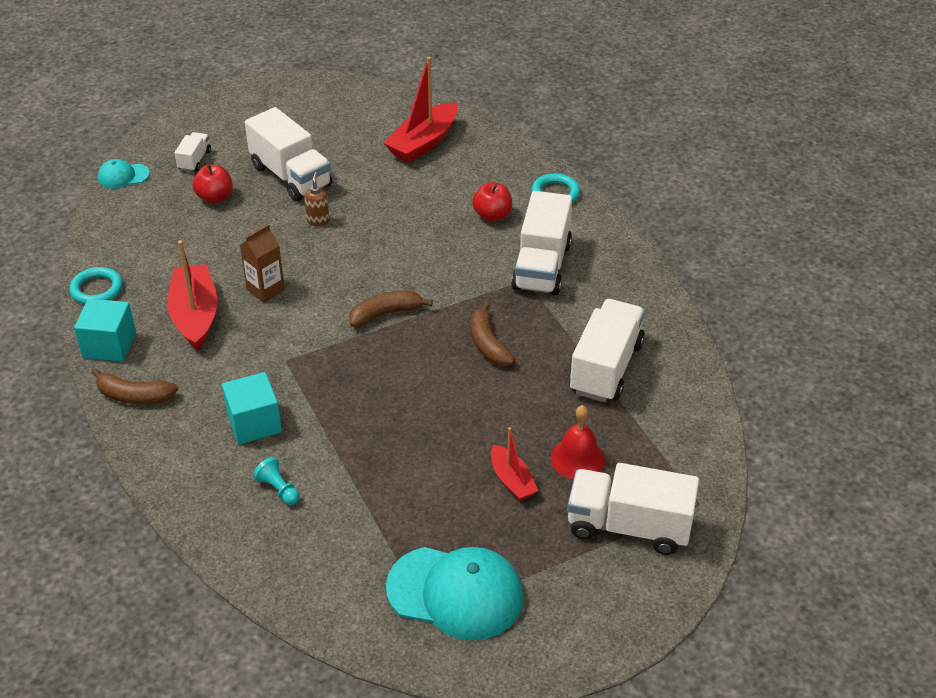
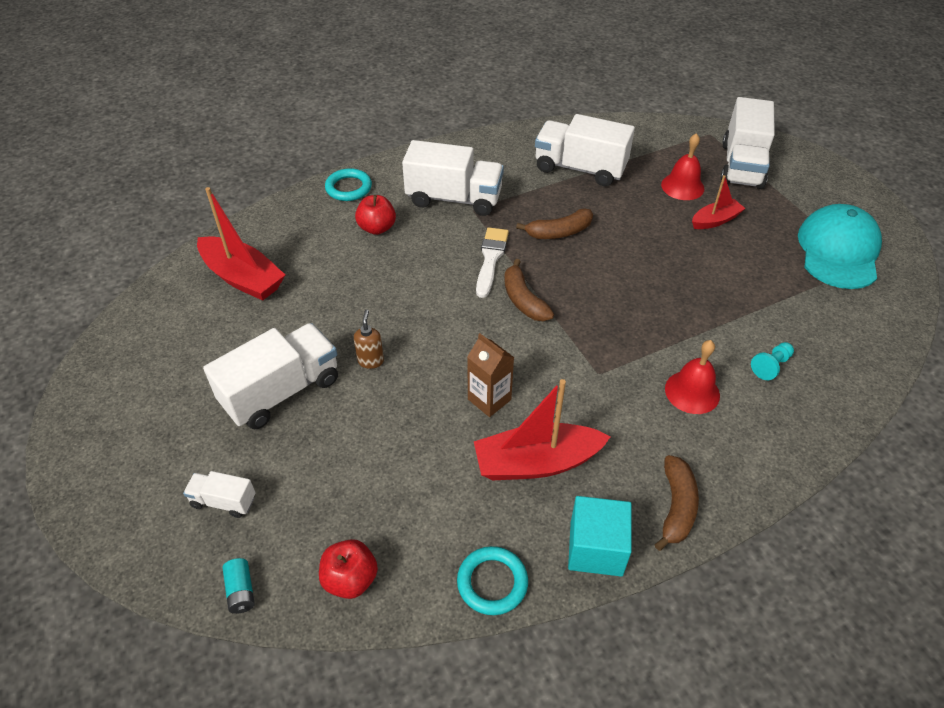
camera: 90 degrees left, 5 degrees up
(123, 176) = (241, 591): turquoise cap -> turquoise battery
(215, 197) = (311, 467): red apple -> red apple (350, 579)
(254, 423) = (692, 392): turquoise cube -> red bell
(318, 221) = (371, 361): brown soap dispenser -> brown soap dispenser turned 90 degrees clockwise
(446, 292) = (491, 259): none -> white brush

